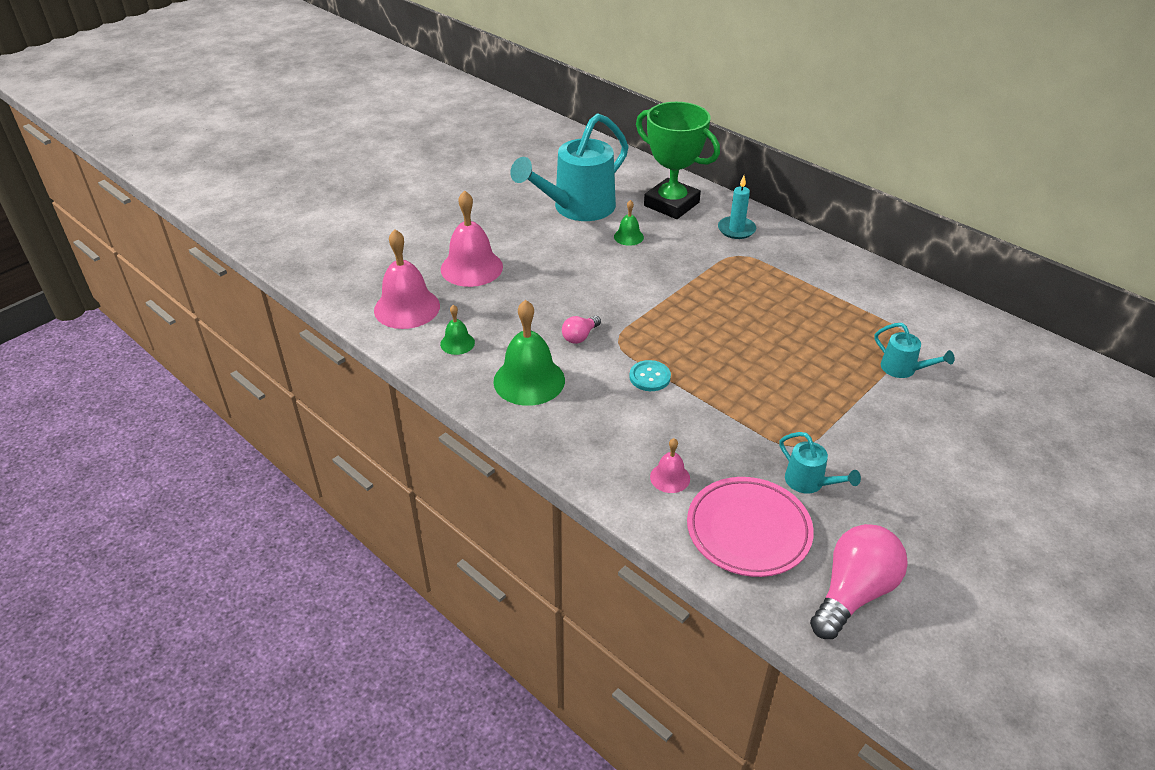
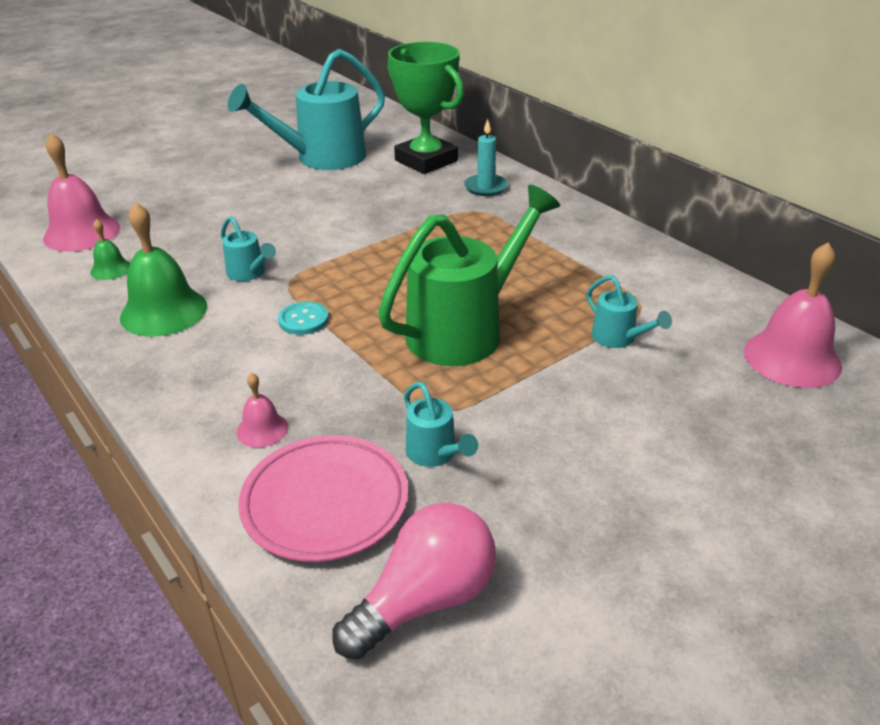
camera: 10 degrees right, 5 degrees down
(471, 267) = (175, 202): pink bell -> pink bell (792, 358)
(580, 336) = (249, 273): pink light bulb -> turquoise watering can
(628, 237) = (361, 186): green bell -> none
(783, 373) = (465, 330): none -> green watering can

